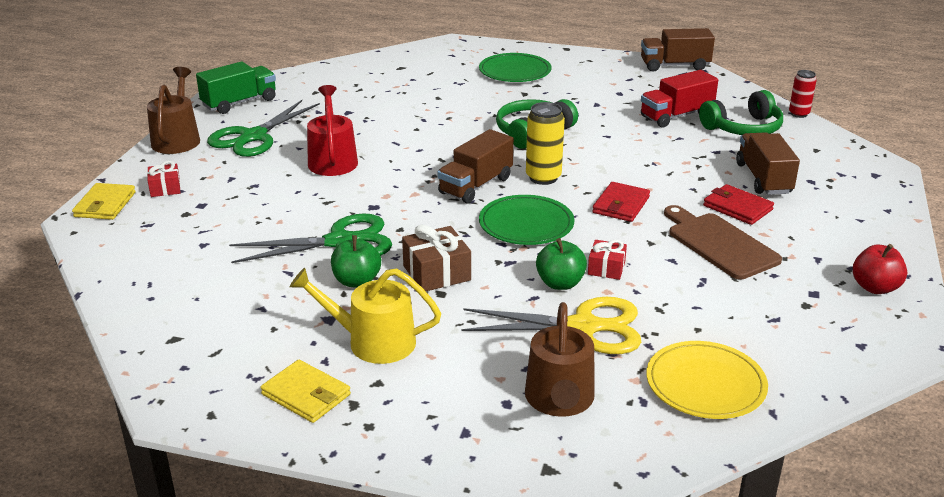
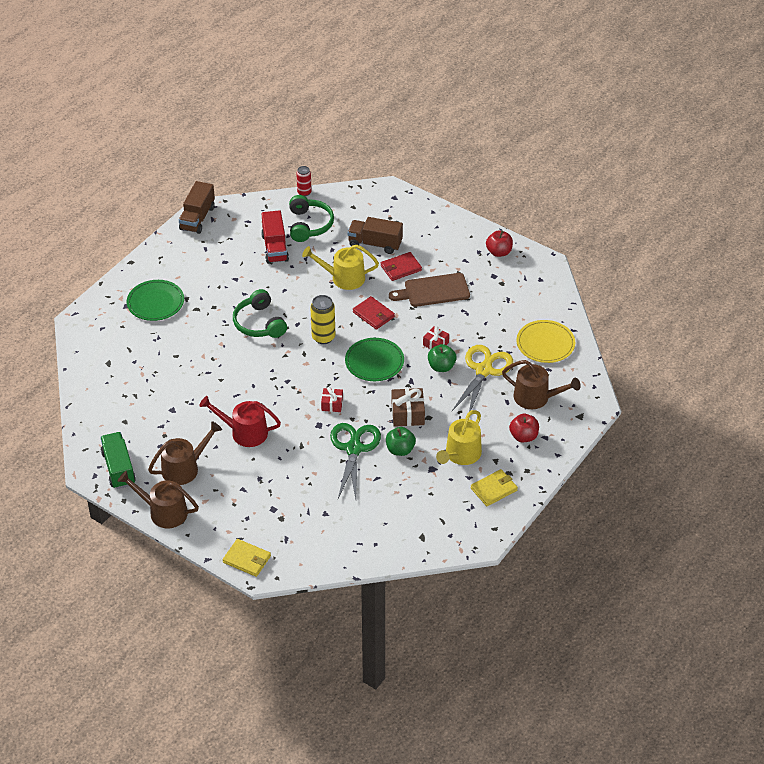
camera: 70 degrees left, 15 degrees up
(165, 188) = (239, 525): red gift -> red gift (332, 404)
(253, 137) = (184, 468): green scissors -> brown watering can
(452, 404) = (523, 436): none -> red apple
(476, 185) = (317, 371): brown truck -> none
(671, 170) = (344, 278): none -> yellow watering can

